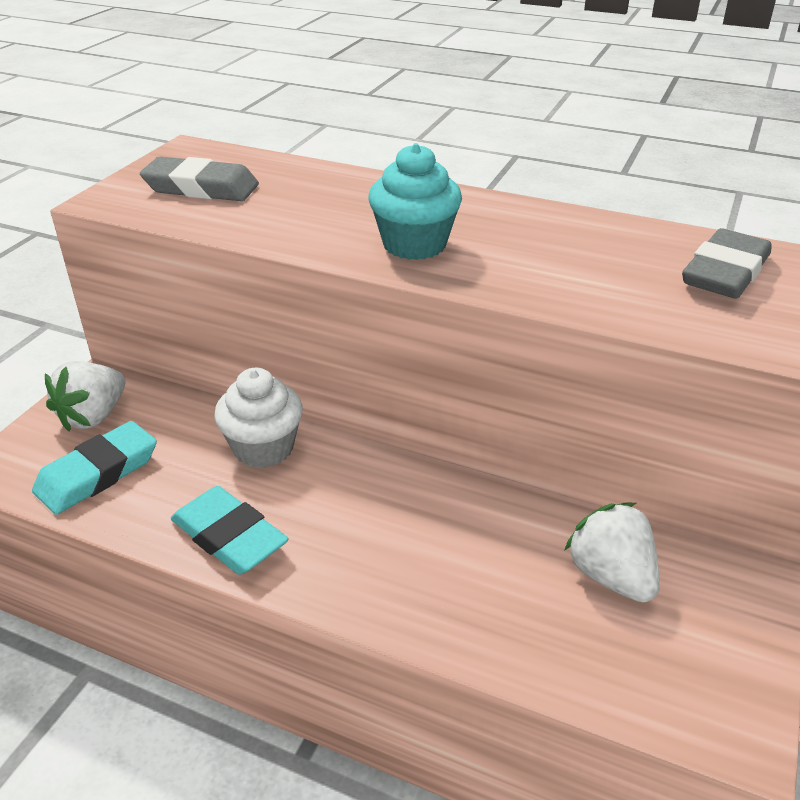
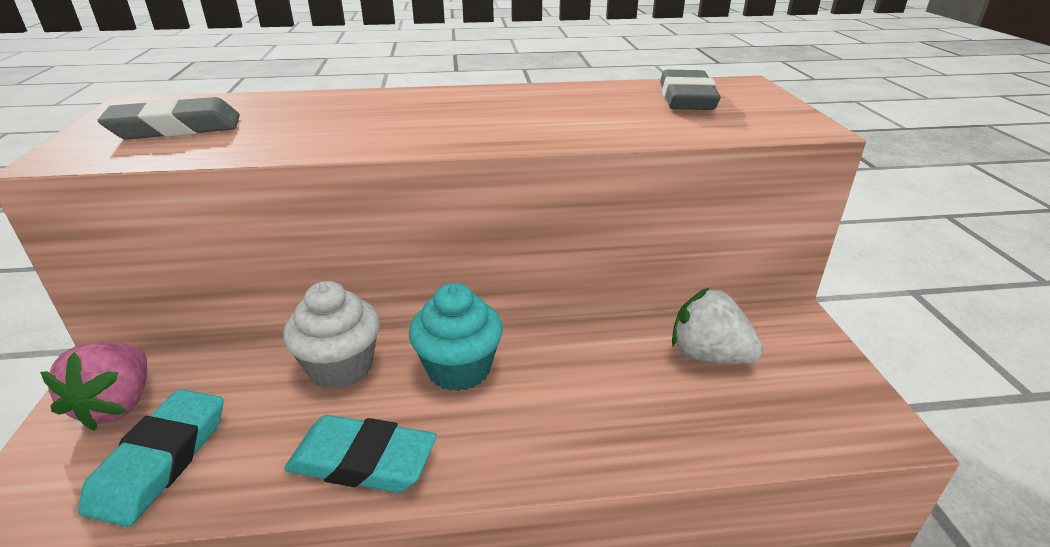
camera: 30 degrees left, 5 degrees down
(93, 416) = (118, 405): white strawberry -> pink strawberry
(414, 245) = (438, 127): turquoise cupcake -> turquoise cupcake (459, 369)

